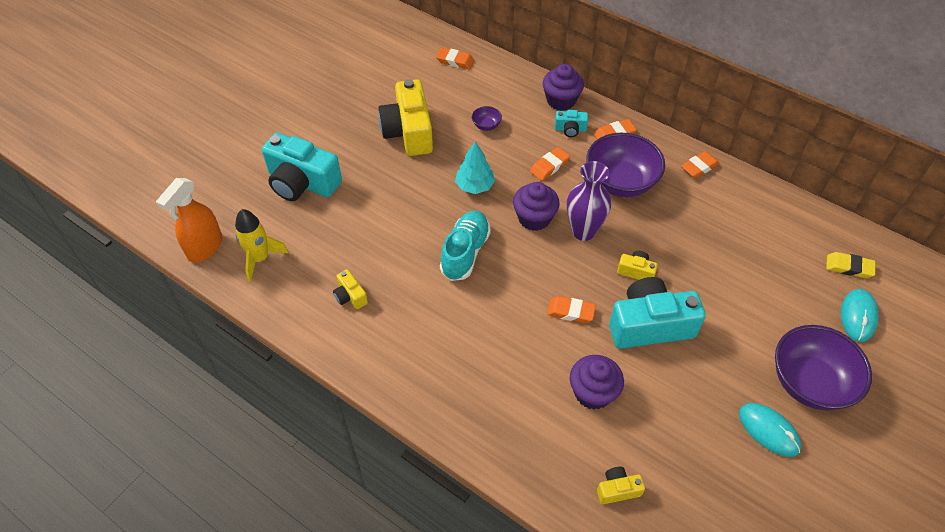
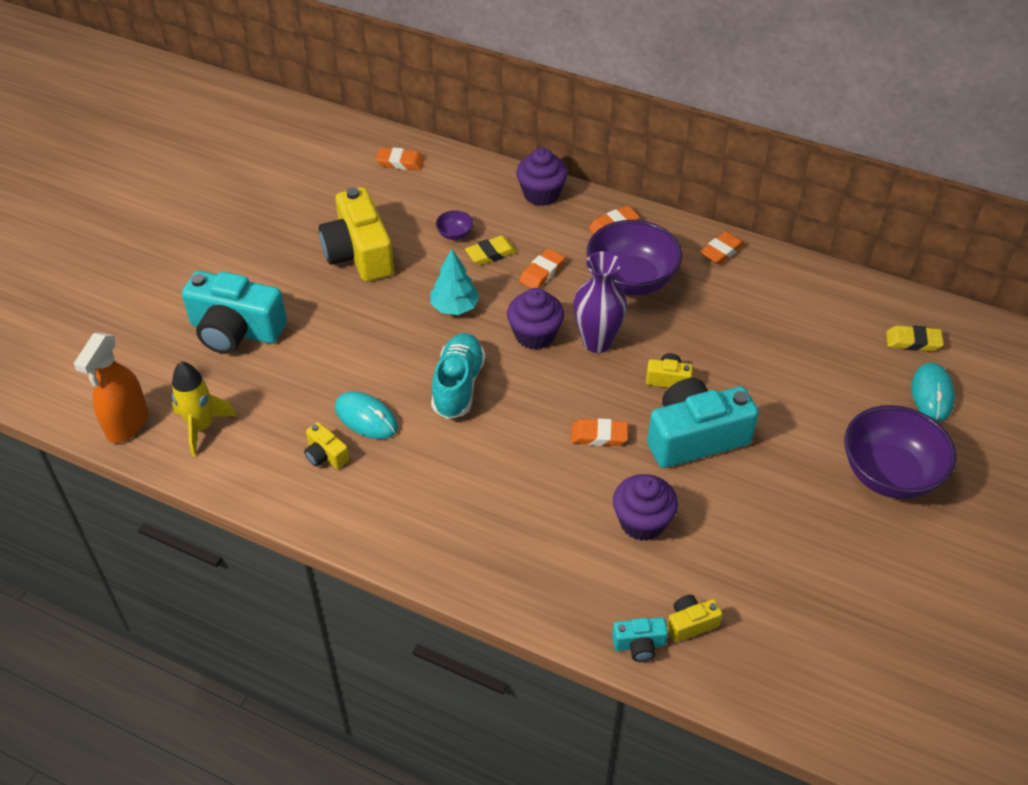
camera: 10 degrees left, 5 degrees down
(512, 145) = (491, 254): none -> yellow eraser
(570, 129) = (559, 226): turquoise camera -> turquoise camera (639, 645)
(768, 430) = (852, 533): turquoise mouse -> turquoise mouse (366, 418)

